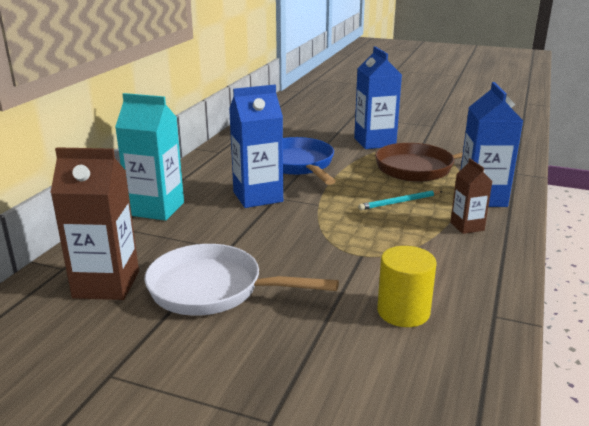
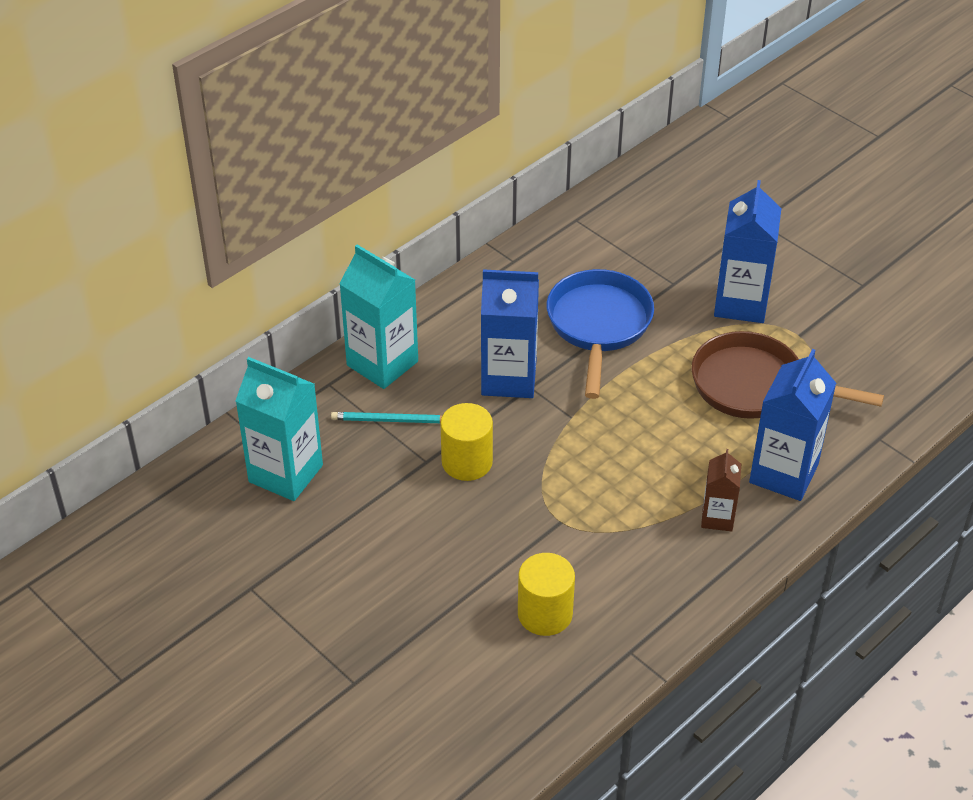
camera: 25 degrees right, 20 degrees up
(106, 284) = (286, 473): brown carton -> turquoise carton
(213, 289) = (382, 517): white pan -> none
(261, 242) = (467, 462): none -> yellow cylinder
(399, 202) = (672, 446): turquoise pencil -> turquoise pencil (390, 420)

